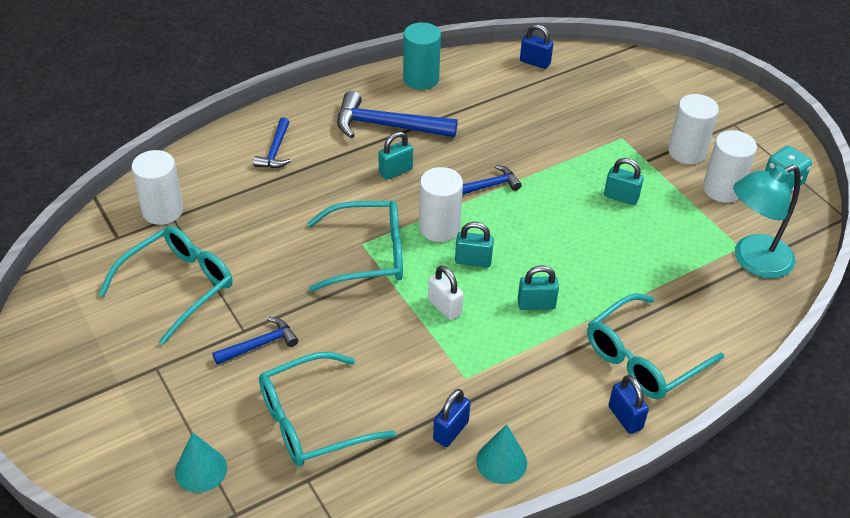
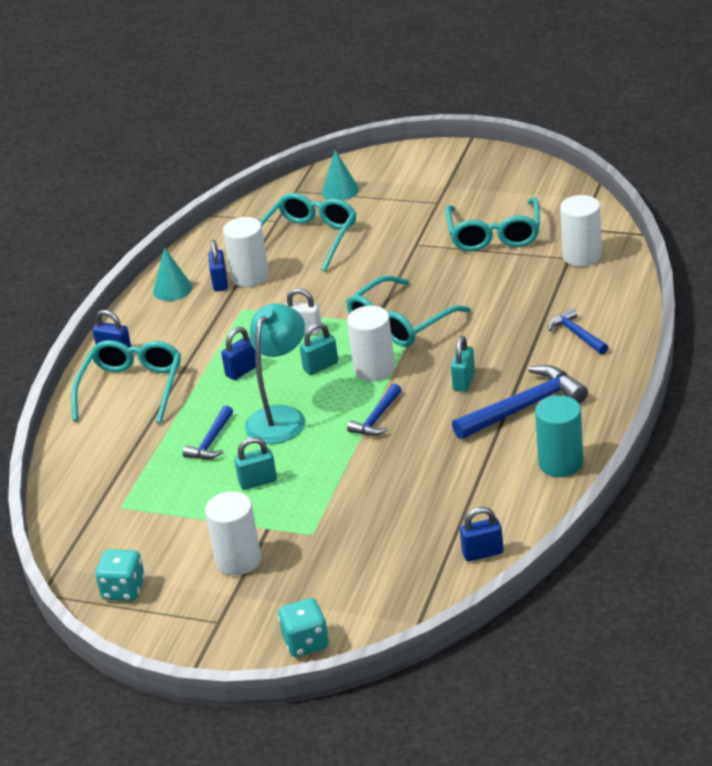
camera: 145 degrees right, 10 degrees down
(260, 344) = (394, 245): blue hammer -> blue hammer (211, 441)
(536, 304) = (242, 371): turquoise padlock -> blue padlock
(690, 81) = (306, 643): none -> turquoise dice
(722, 189) = (175, 546): white cylinder -> white cylinder (250, 277)
(753, 261) = (100, 503): turquoise lamp -> turquoise lamp (281, 417)

